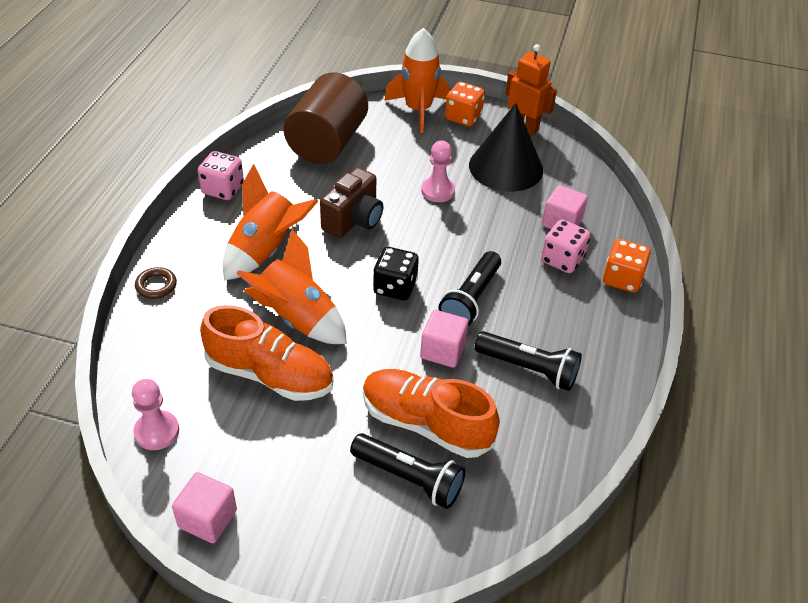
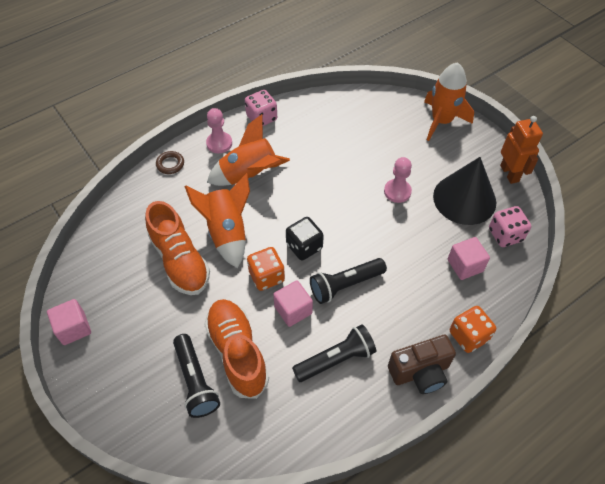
camera: 40 degrees right, 10 degrees up
(157, 431) = (94, 258): pink pawn -> pink pawn (219, 143)
(327, 143) = (355, 116): brown cylinder -> none
(353, 220) = (321, 183): brown camera -> brown camera (420, 372)
(463, 117) = (469, 143): orange dice -> orange dice (266, 276)
(529, 369) = (336, 359): black flashlight -> black flashlight turned 90 degrees counterclockwise
(562, 260) = (437, 294): pink dice -> pink dice (505, 235)

